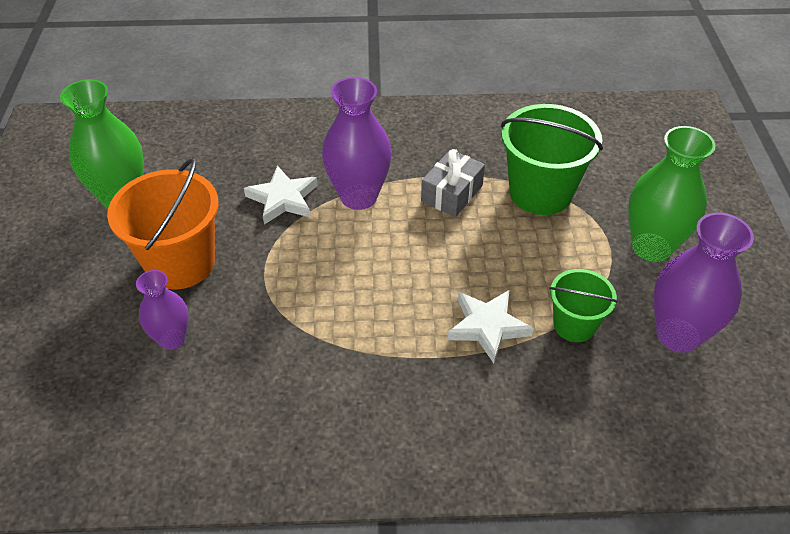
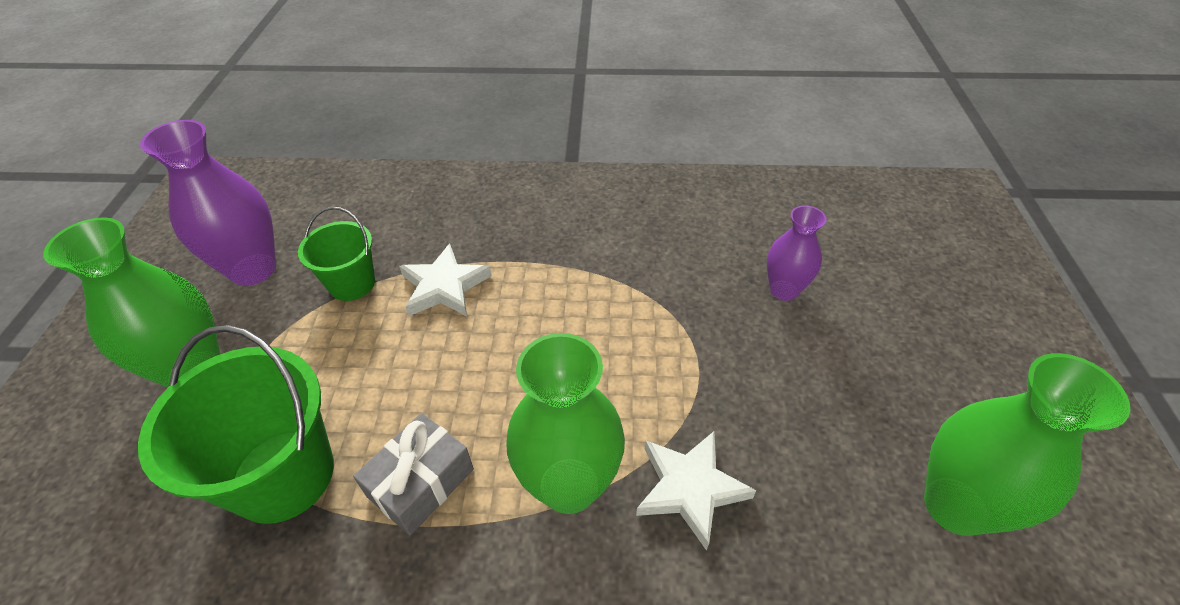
camera: 175 degrees left, 0 degrees up
(180, 263) = (811, 382): orange bucket -> none
(358, 196) = (569, 485): purple vase -> green vase

